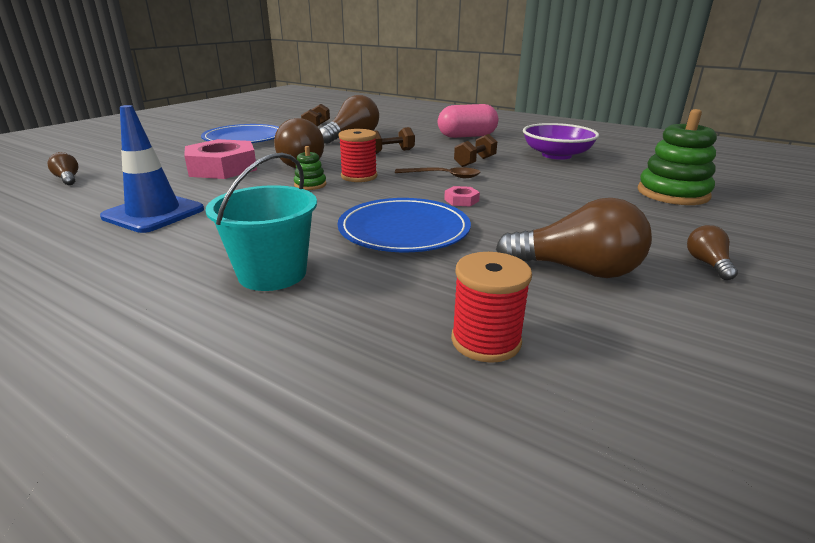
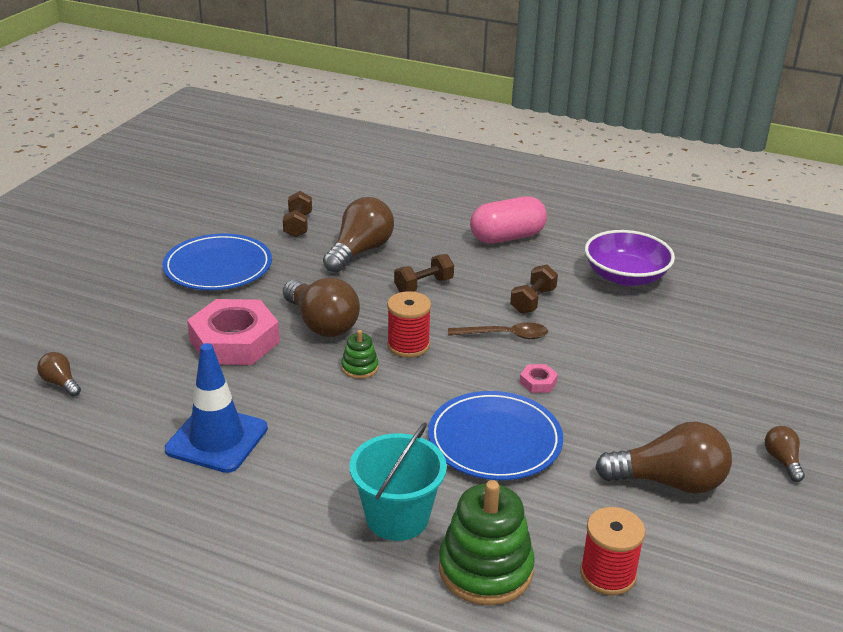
camera: 10 degrees left, 5 degrees up
(672, 193) = (756, 348): green stacking toy -> green stacking toy (485, 569)

